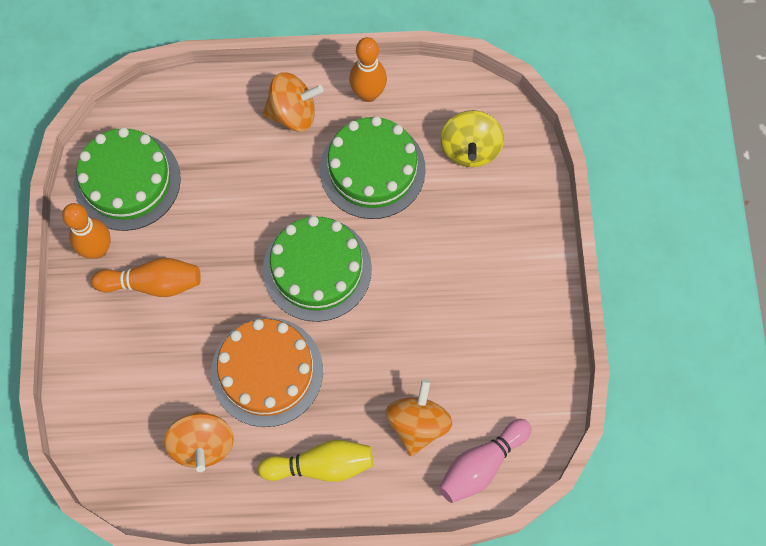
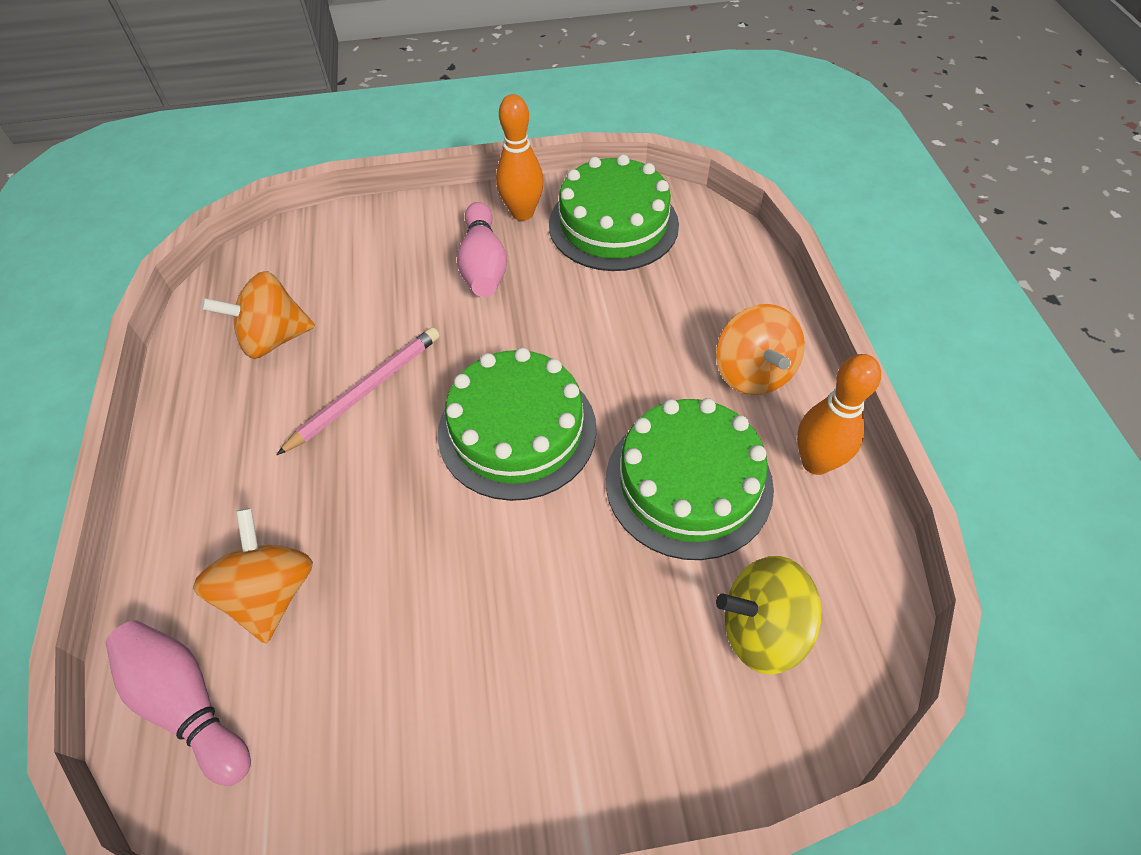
camera: 85 degrees right, 15 degrees down
(153, 283) = (483, 265): orange bowling pin -> pink bowling pin
(267, 371) = (366, 391): orange cake -> pink pencil
(321, 465) = (226, 470): yellow bowling pin -> none
(417, 424) = (271, 593): orange spinning top -> orange spinning top turned 105 degrees counterclockwise

